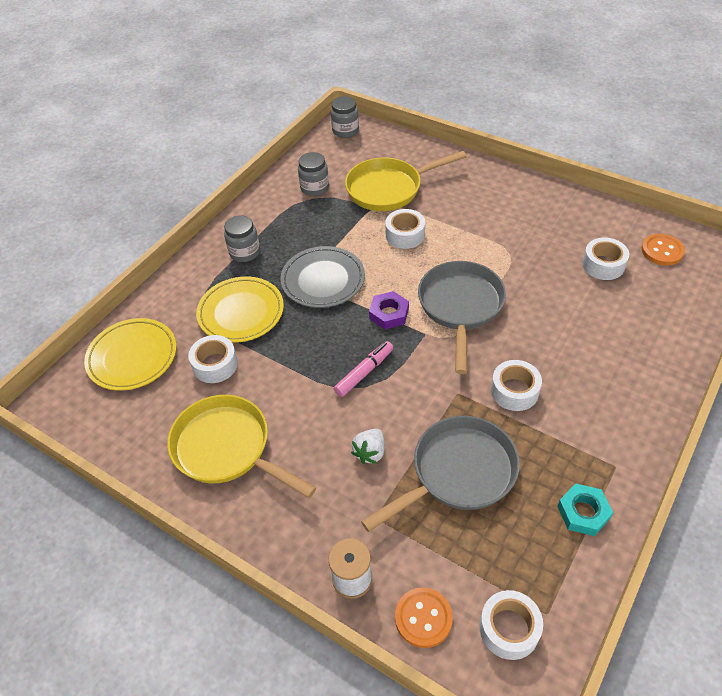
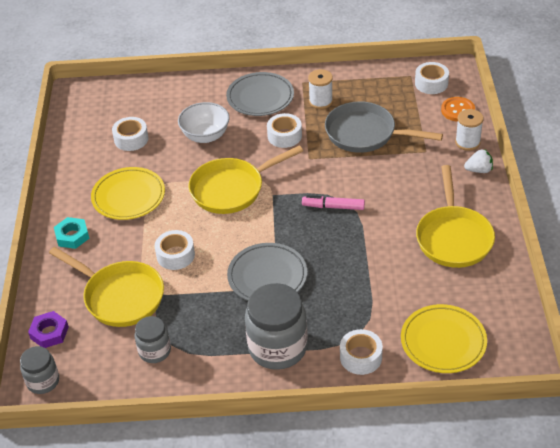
camera: 125 degrees left, 5 degrees down
(215, 365) = (401, 287): white tape -> white tape (361, 357)
(241, 312) = (342, 305): yellow plate -> yellow plate (128, 196)
(244, 252) = (277, 347): grey jar -> grey jar, size x1.80
(370, 452) = (389, 173): white strawberry -> white strawberry (479, 170)
(389, 314) = (270, 221): purple nut -> purple nut (49, 333)
(460, 307) = (232, 189): grey pan -> yellow pan
(558, 463) = (320, 101): none -> white spool
(566, 323) = (205, 136): none -> white bowl
(583, 512) = (343, 83): turquoise nut -> turquoise nut (72, 236)
(609, 405) = (260, 97): none -> grey plate
(662, 251) = (95, 118): orange button -> none

